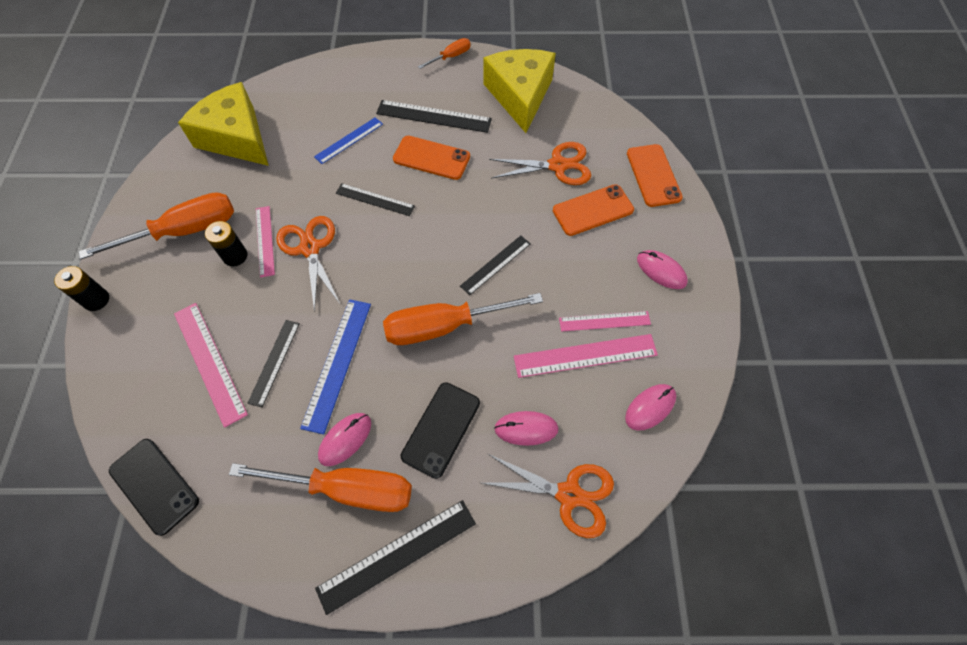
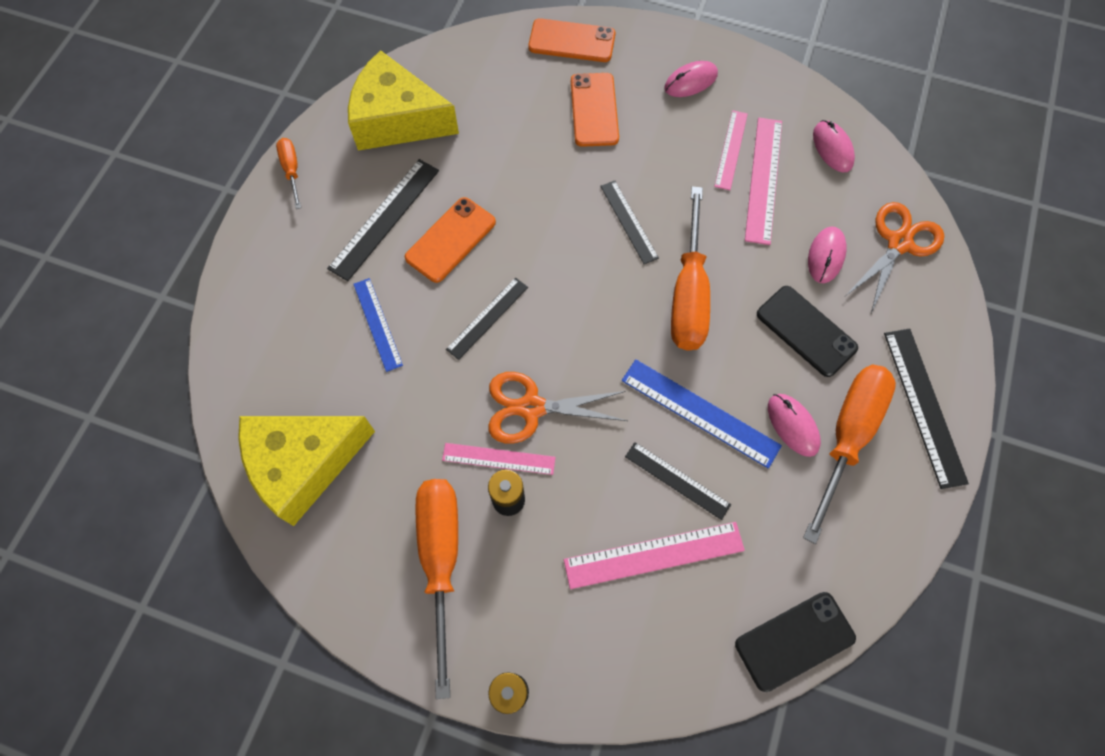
camera: 70 degrees left, 5 degrees up
(557, 165) = (520, 120): orange scissors -> none

